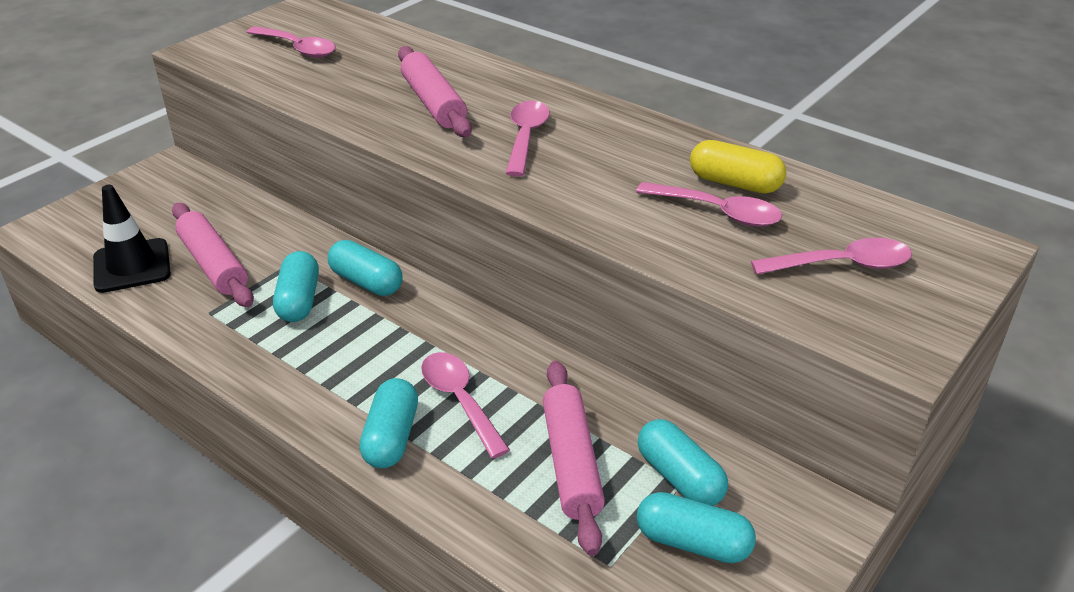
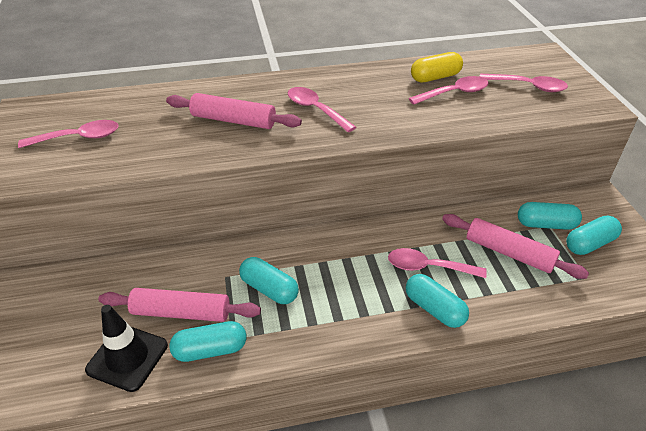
camera: 50 degrees left, 5 degrees up
(366, 282) = (285, 252): turquoise capsule -> turquoise capsule (210, 350)
(842, 265) = (528, 86): pink spoon -> pink spoon turned 75 degrees clockwise

